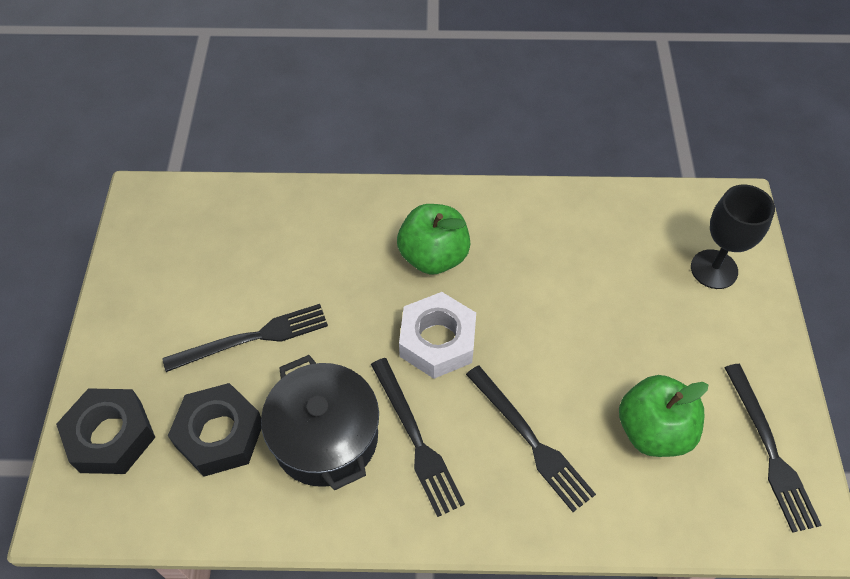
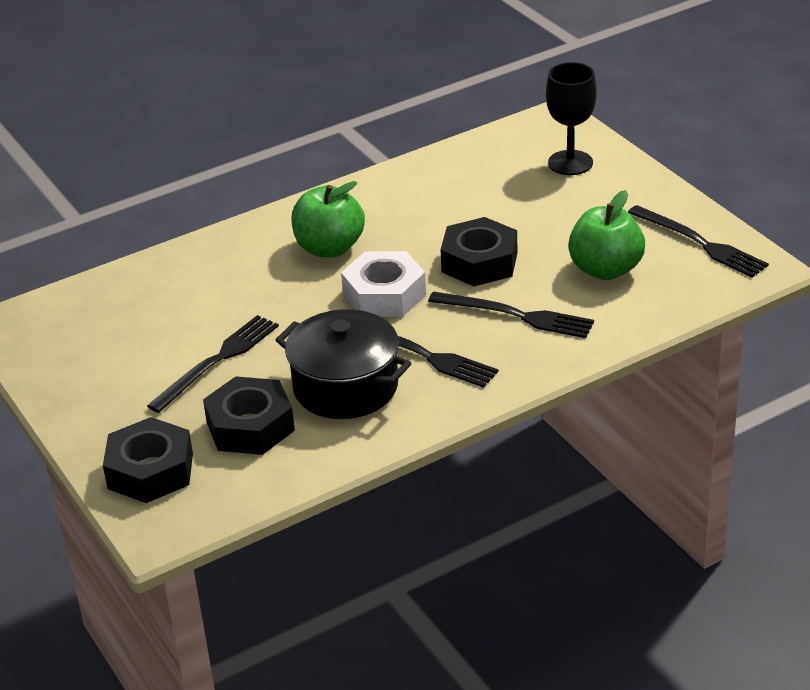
camera: 30 degrees left, 20 degrees down
(545, 350) = (479, 262): none -> black nut

